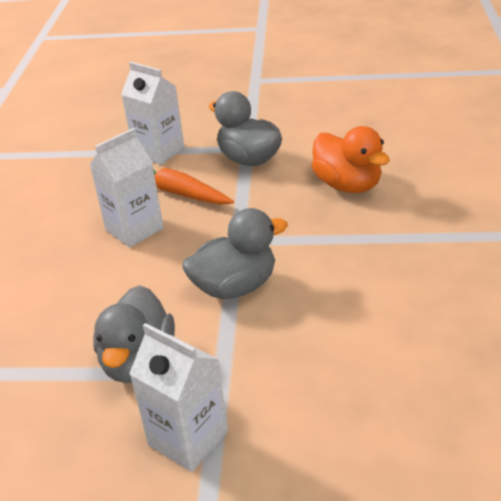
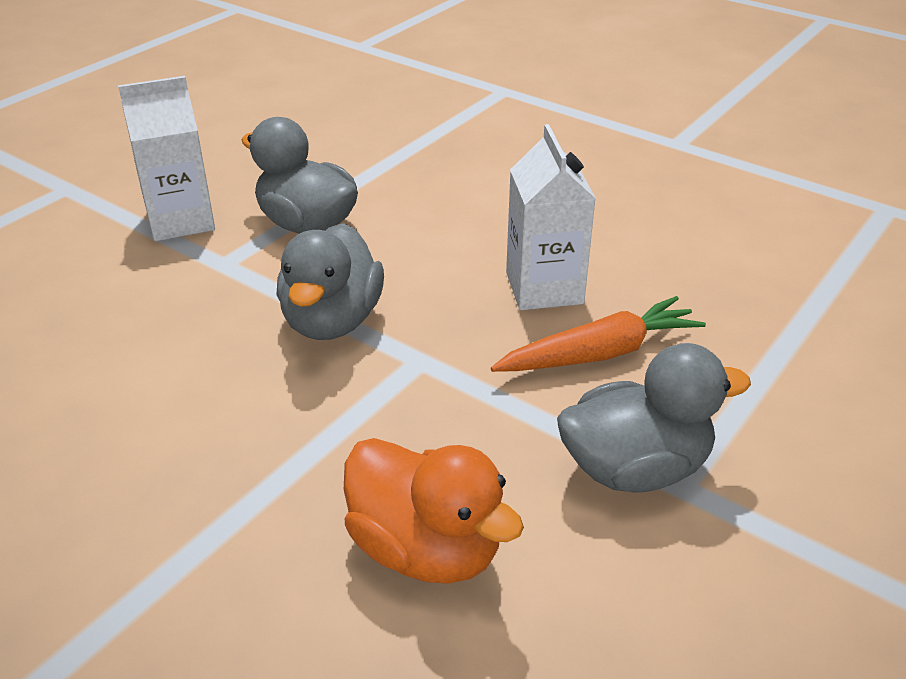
camera: 120 degrees right, 0 degrees up
(159, 151) = (755, 378): white carton -> none
(347, 185) = (426, 549): orange duck -> orange duck turned 135 degrees counterclockwise

